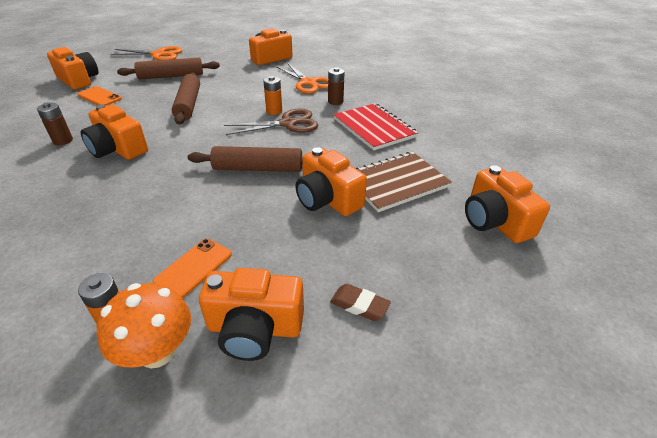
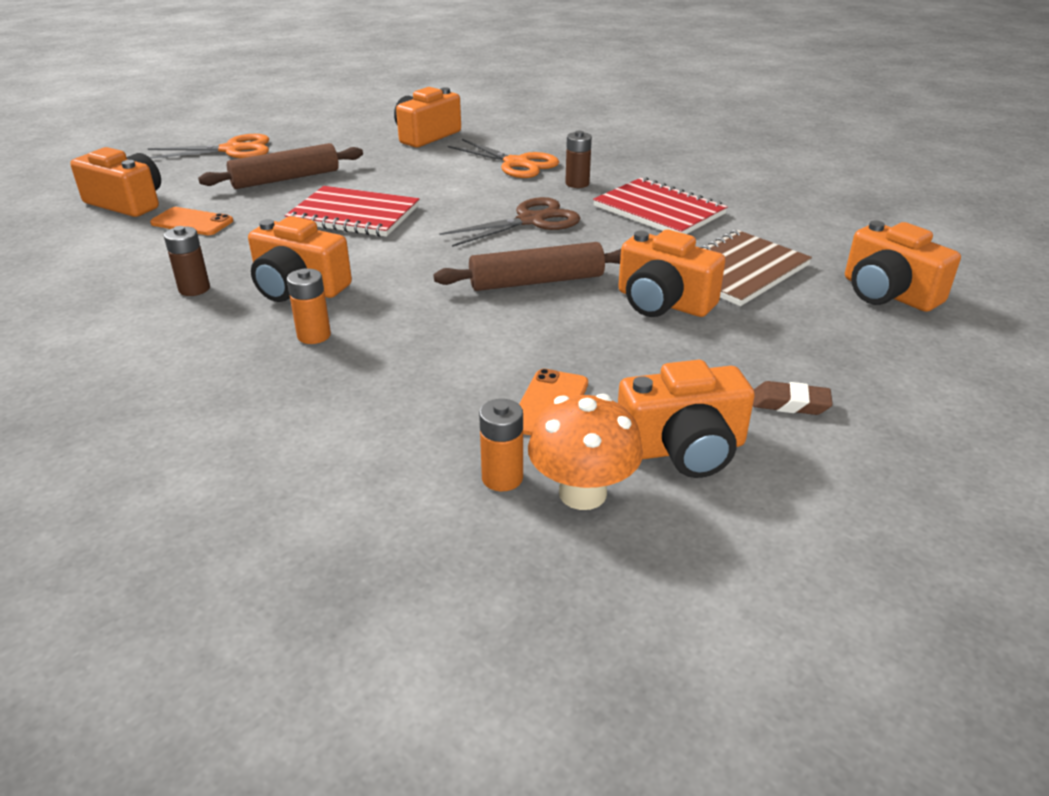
camera: 15 degrees left, 5 degrees down
(188, 104) = (354, 215): brown rolling pin -> red notebook
(274, 111) = (496, 207): orange battery -> orange battery (314, 335)

